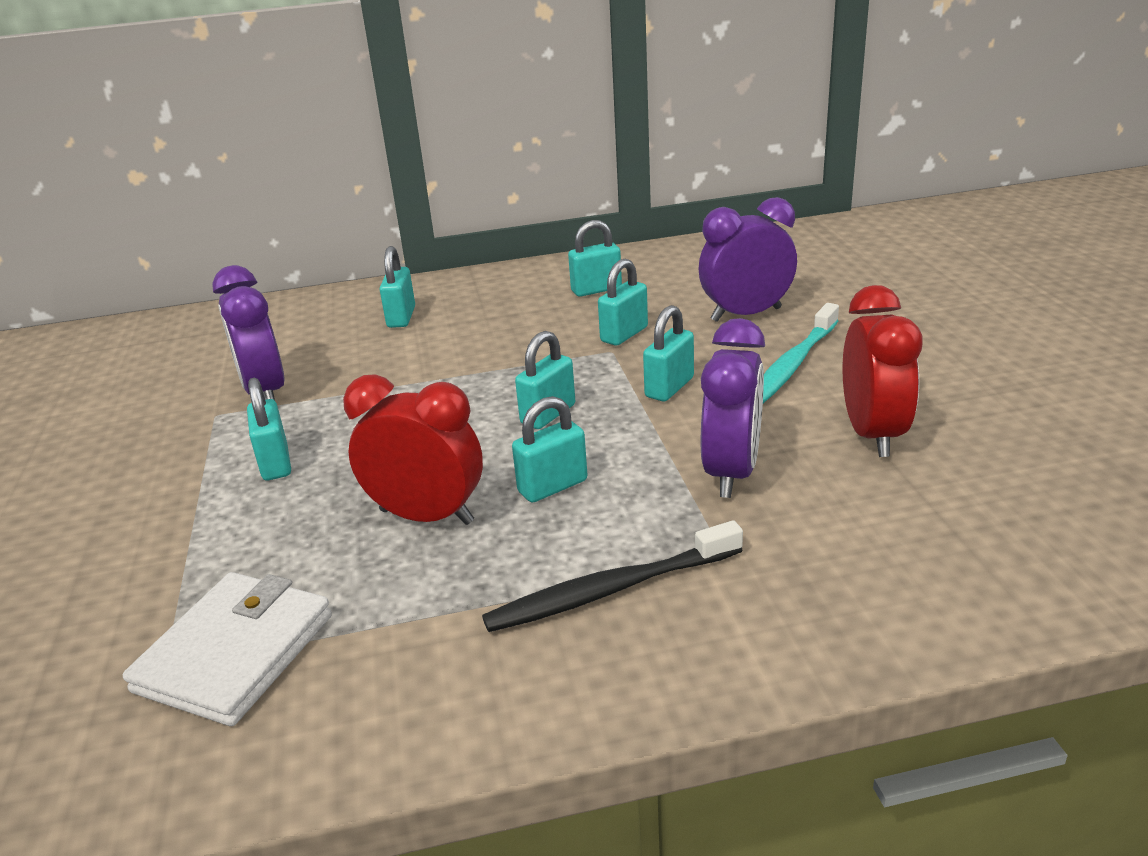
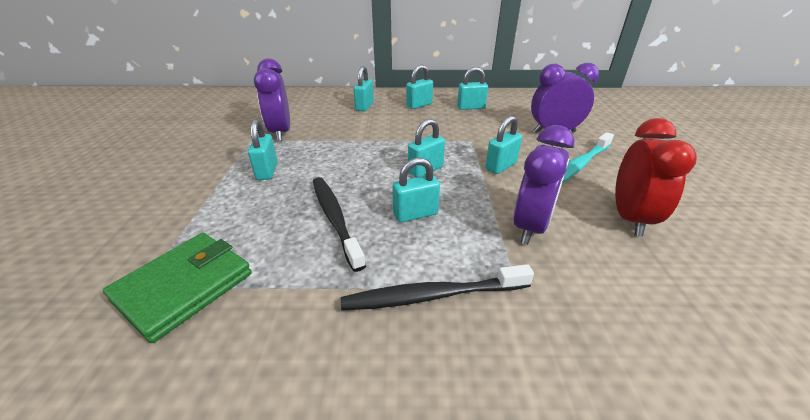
camera: 10 degrees right, 5 degrees up
(235, 653) = (184, 287): white wallet -> green wallet
(427, 516) = (335, 218): red clock -> black toothbrush
(624, 334) = (480, 133): turquoise padlock -> turquoise padlock (419, 105)

